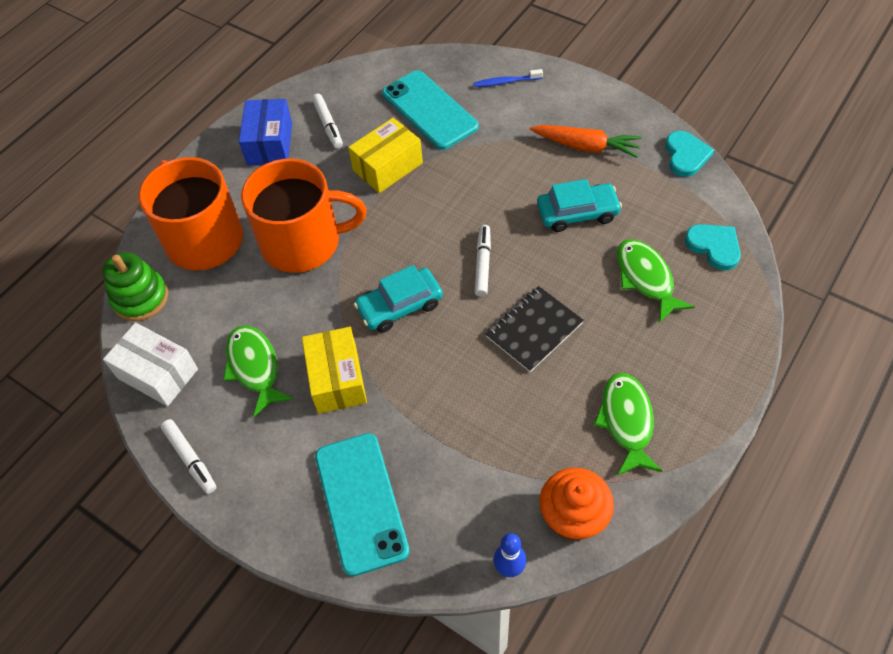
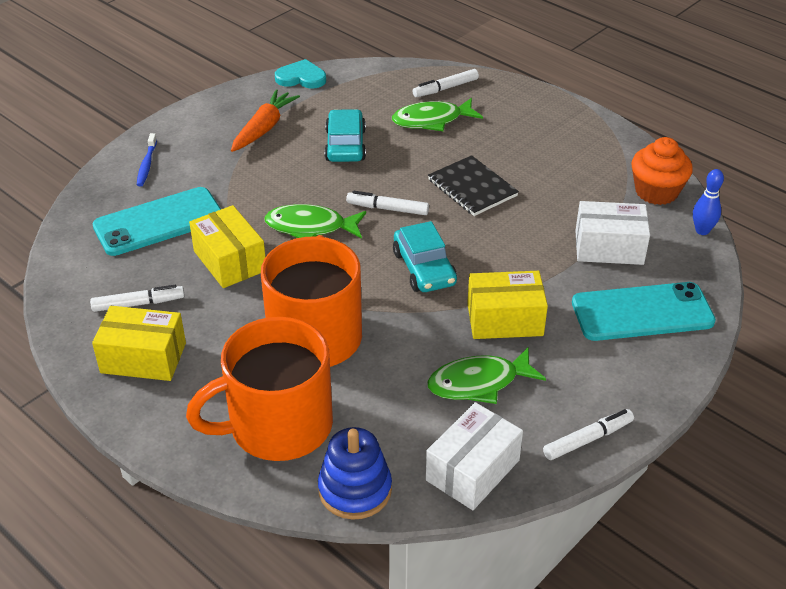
camera: 85 degrees left, 15 degrees down
(140, 298) = (355, 490): green stacking toy -> blue stacking toy
(270, 143) = (143, 358): blue box -> yellow box
(460, 467) = (609, 247): none -> white box
(626, 421) = (572, 152): green fish -> green fish (310, 227)
(714, 246) = (408, 82): turquoise heart -> none
(715, 282) = (445, 88): none -> white marker

